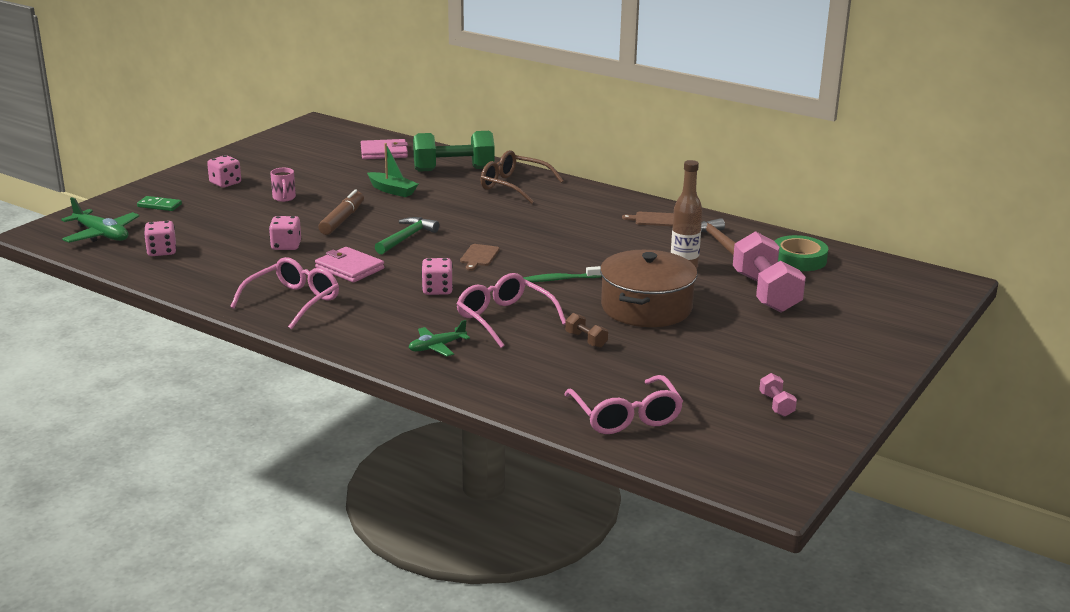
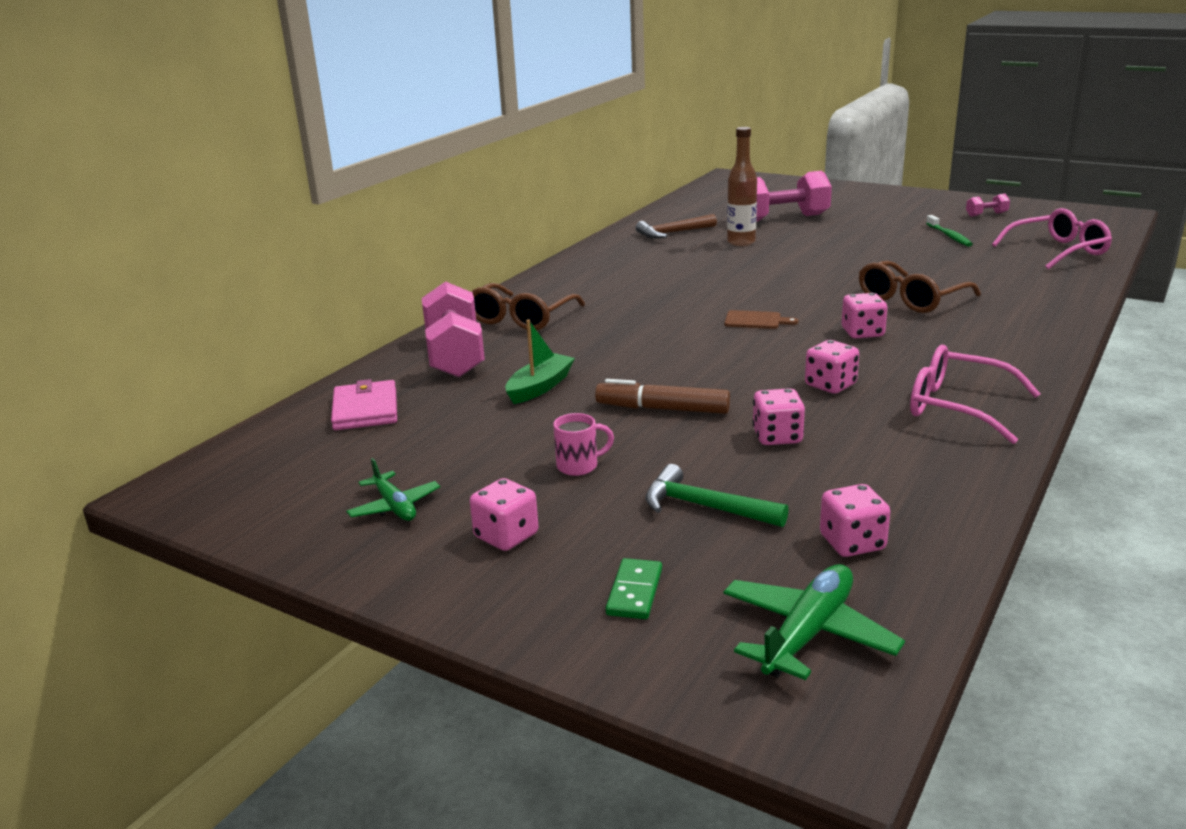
camera: 90 degrees left, 0 degrees up
(349, 268) = (830, 385): pink wallet -> pink dice
(406, 238) = (714, 362): green hammer -> green hammer (704, 507)
(437, 347) = (1003, 322): green plane -> green plane (395, 506)
(454, 169) = (455, 355): green dumbbell -> pink dumbbell
(504, 318) = (910, 299): pink glasses -> brown glasses
(560, 279) = (798, 283): green toothbrush -> green toothbrush (949, 236)
(586, 340) = (929, 268): brown dumbbell -> none
(646, 307) = (841, 251): brown pot -> none
(653, 219) = (620, 255): brown cutting board -> none
(799, 259) = (703, 210): green tape -> none

